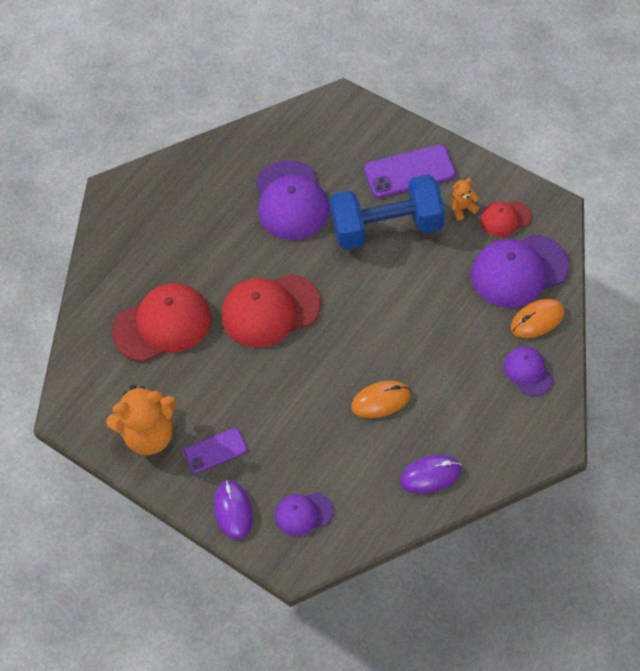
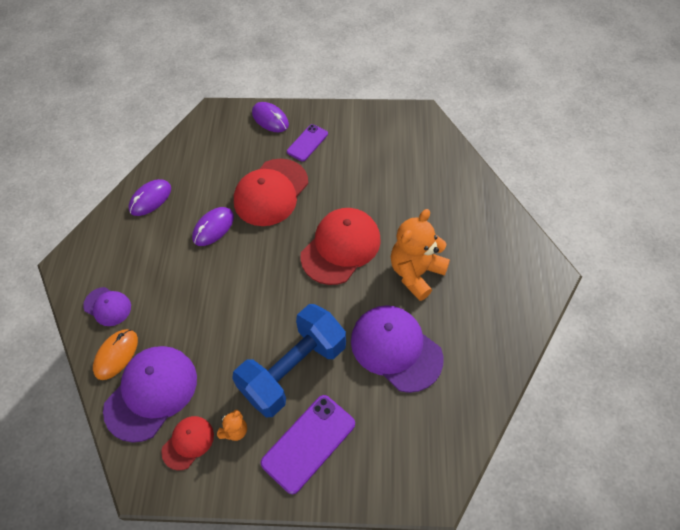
camera: 145 degrees right, 0 degrees up
(149, 435) = (357, 130): orange teddy bear -> orange teddy bear (416, 273)
(162, 325) = (411, 196): red cap -> red cap (271, 192)
(303, 514) = (224, 138): purple cap -> none
(381, 401) = (213, 228): orange mouse -> purple mouse

